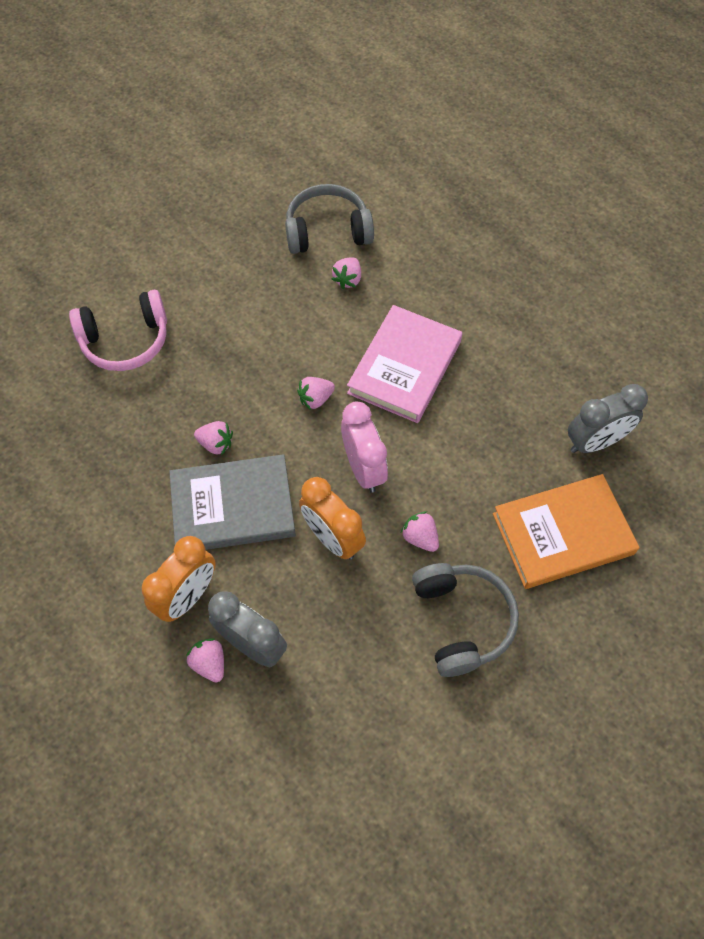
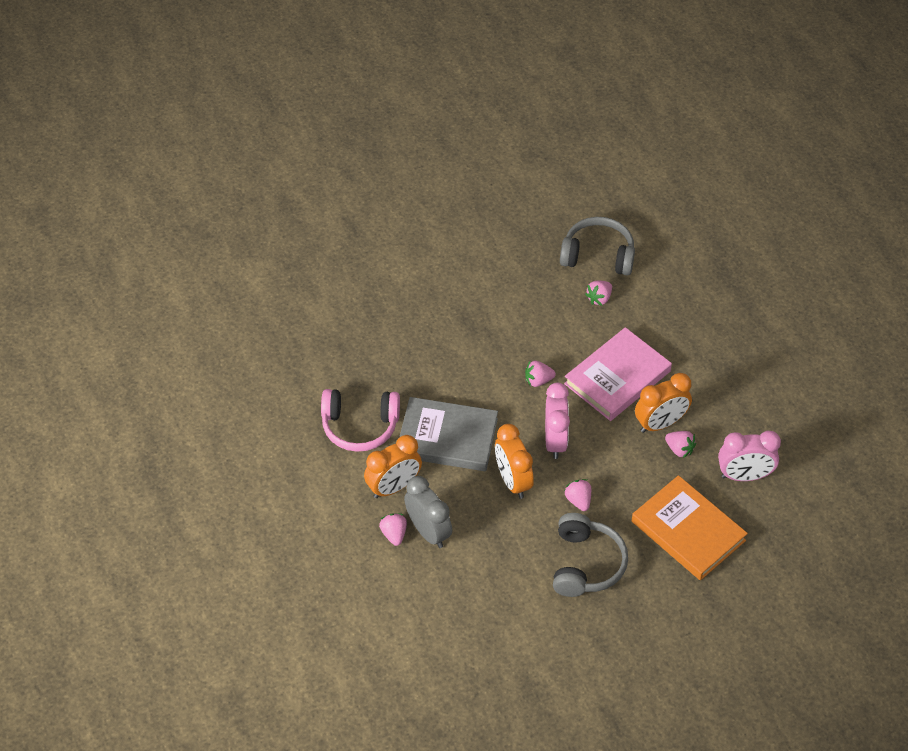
camera: 20 degrees right, 10 degrees down
(126, 341) = (408, 296): pink headphones -> pink headphones (360, 426)
(216, 444) = (450, 390): pink strawberry -> pink strawberry (679, 449)
(475, 408) = (660, 424): none -> orange clock
(562, 534) = (688, 531): orange book -> orange book turned 45 degrees clockwise
(595, 442) = (744, 476): grey clock -> pink clock

